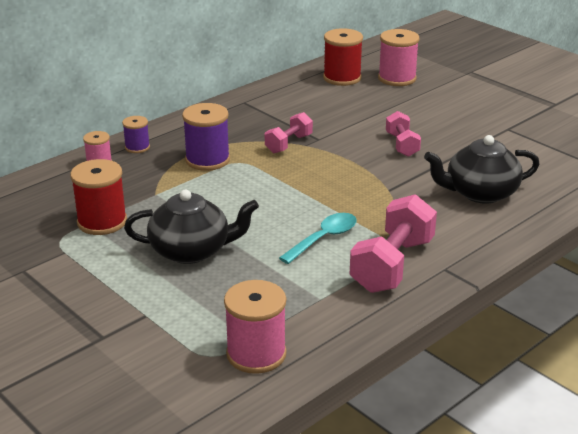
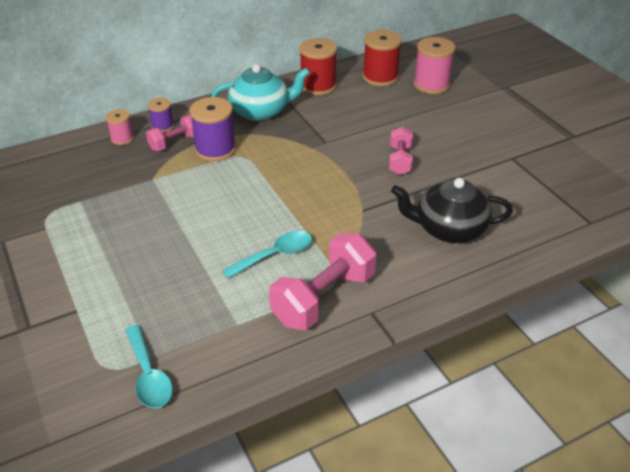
camera: 15 degrees right, 10 degrees up
(102, 222) = (92, 201): red spool -> red spool (318, 86)
(191, 251) = (151, 247): black teapot -> none
(235, 121) = (261, 111): none -> turquoise teapot
(256, 354) = (149, 375): pink spool -> turquoise spoon
(288, 144) = (295, 143): pink dumbbell -> pink dumbbell (175, 143)

